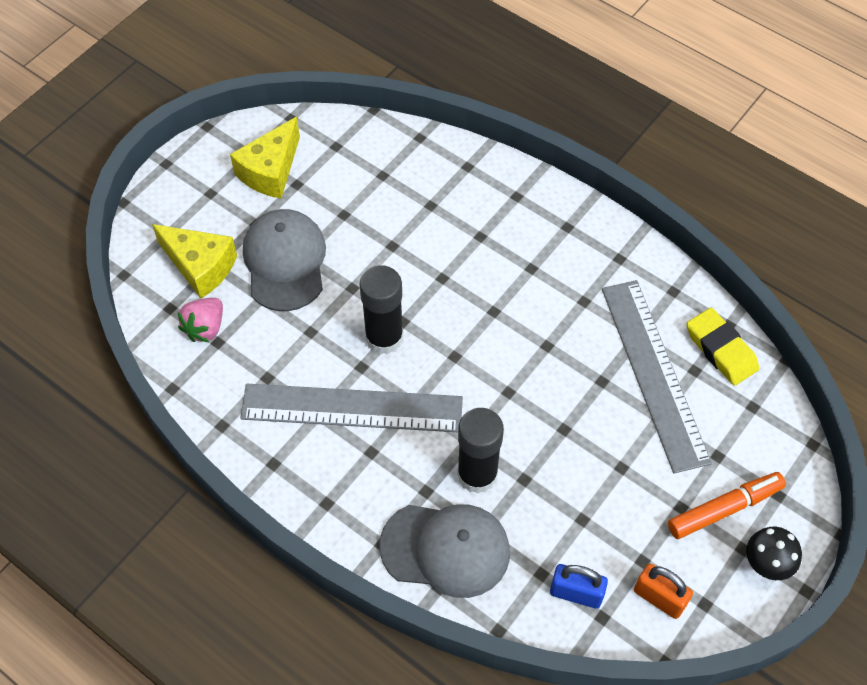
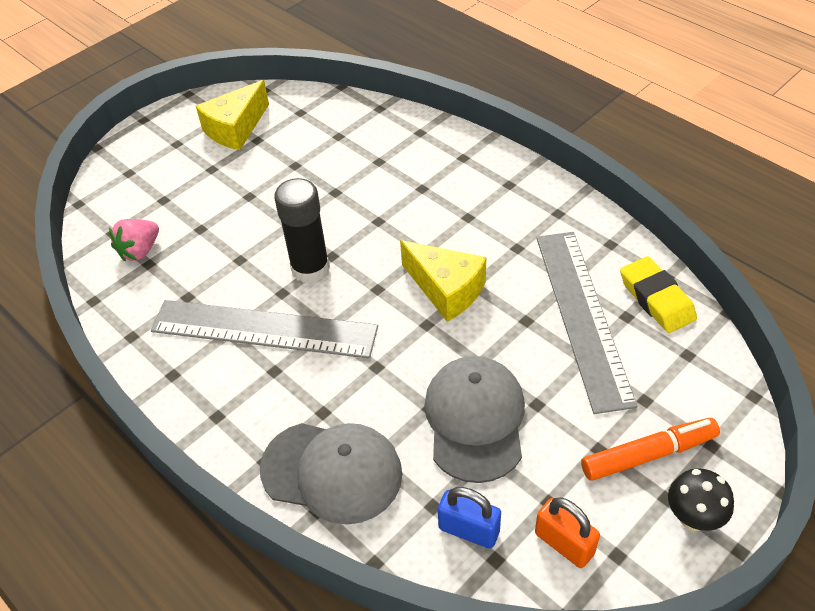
camera: 10 degrees right, 10 degrees down
(200, 266) = (150, 200): yellow cheese -> yellow cheese (446, 289)
(285, 262) = (230, 200): grey cap -> grey cap (475, 420)
(477, 474) = (380, 400): black glue stick -> none

